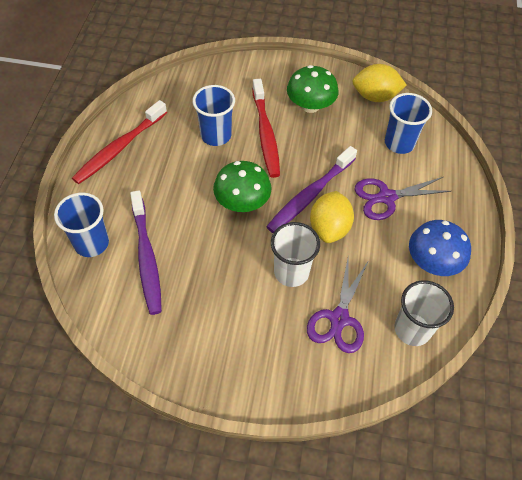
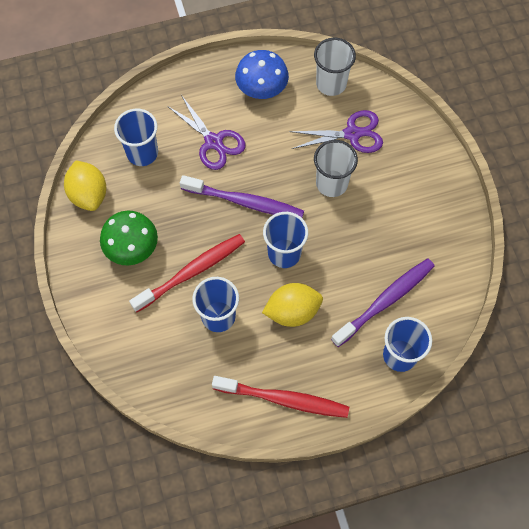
camera: 115 degrees left, 10 degrees up
(242, 202) = (284, 253): green mushroom -> blue cup
(329, 228) = (272, 173): yellow lemon -> yellow lemon (292, 311)

